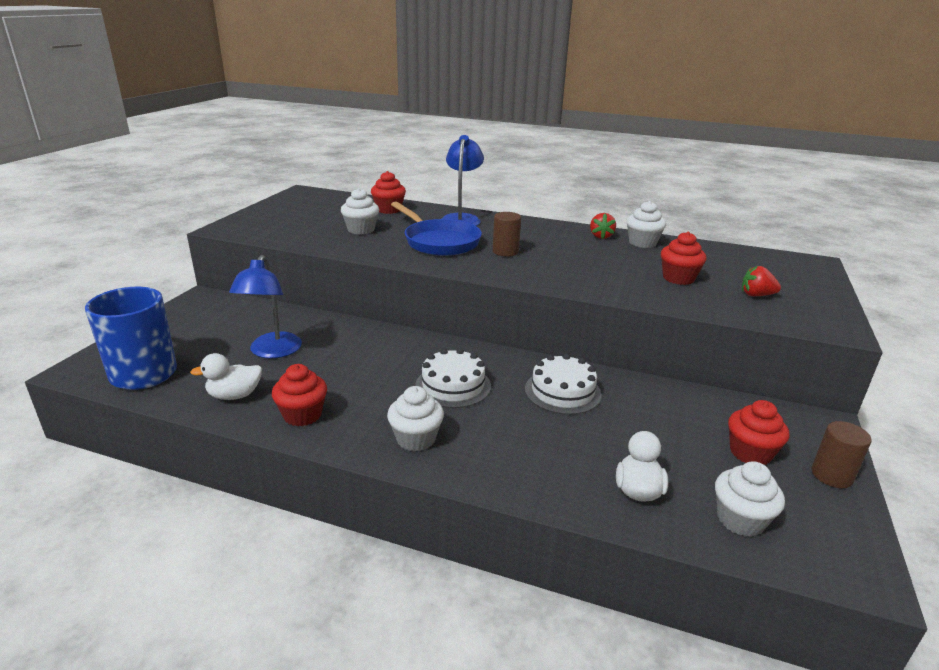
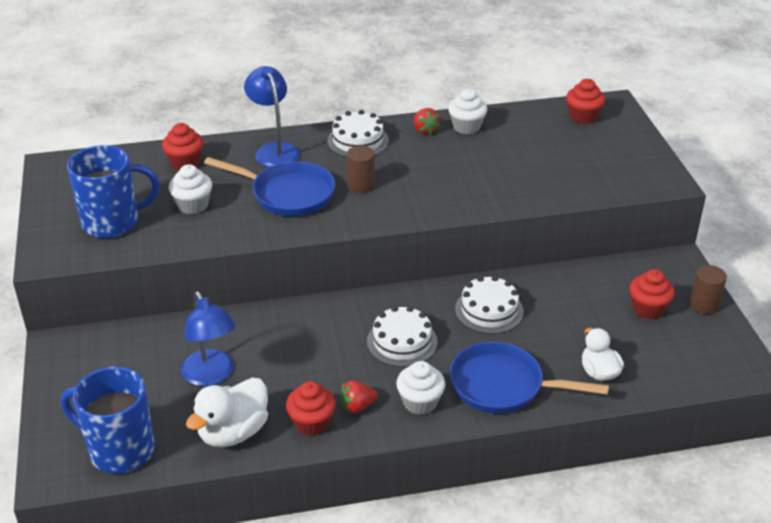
camera: 30 degrees left, 10 degrees up
(234, 395) = (233, 432): white duck -> white duck, size x1.52
(295, 224) = (113, 222): none -> blue mug
(514, 459) = (503, 386): none -> blue pan
(535, 229) = (358, 140): none -> white cake
(678, 278) = (527, 166): red cupcake -> red cupcake (583, 117)
(740, 520) = (670, 364): white cupcake -> none
(756, 295) = (596, 164): red strawberry -> red strawberry (357, 406)

